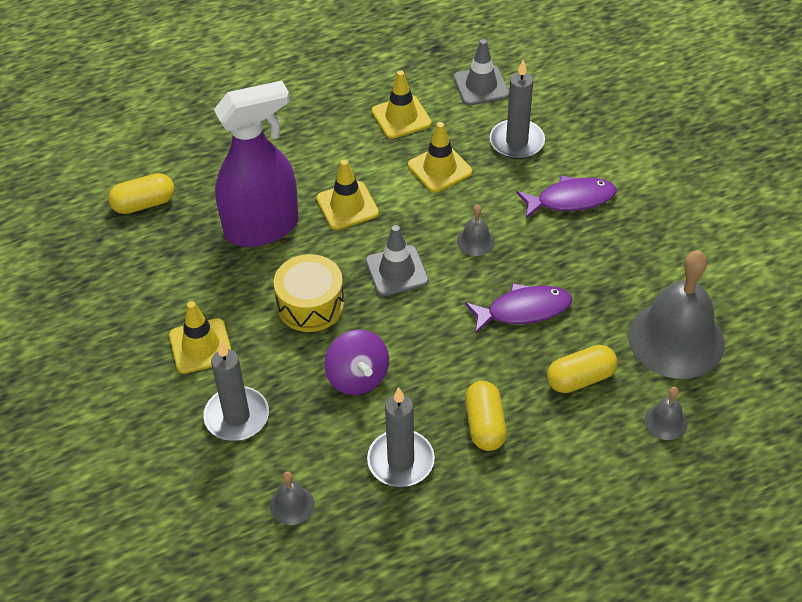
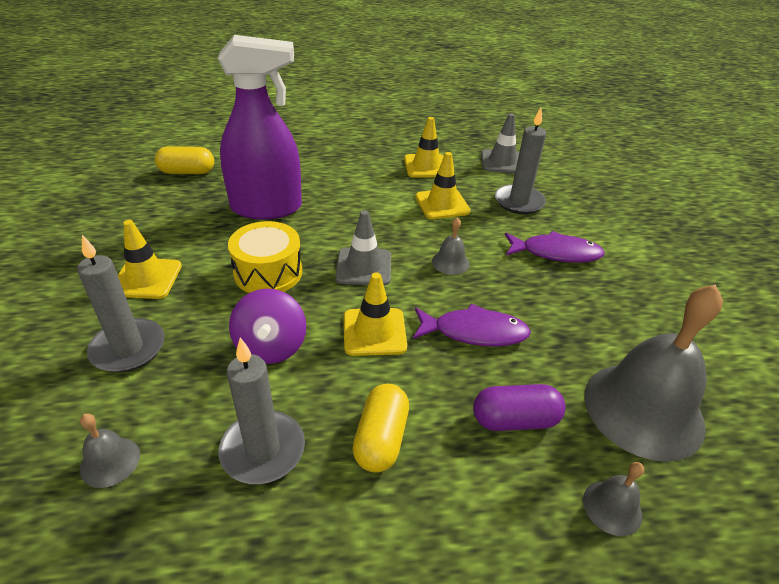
camera: 15 degrees right, 10 degrees down
(347, 206) = (348, 210): yellow traffic cone -> yellow traffic cone (374, 332)
(580, 378) = (514, 420): yellow capsule -> purple capsule

